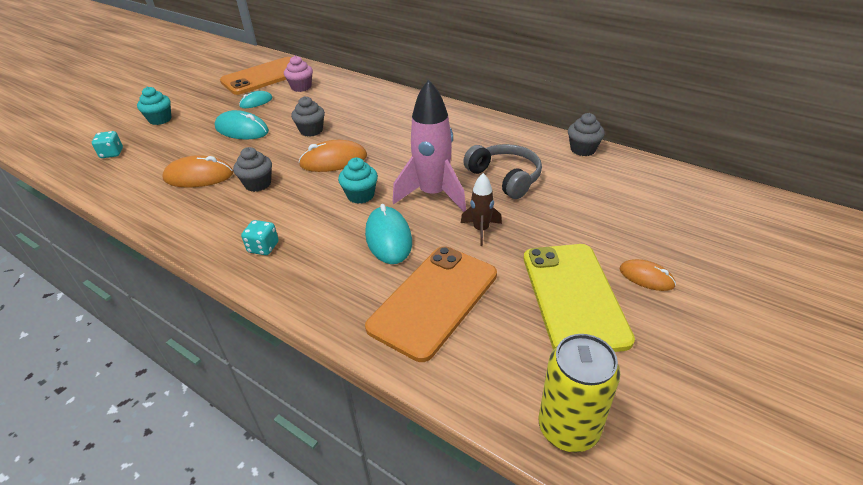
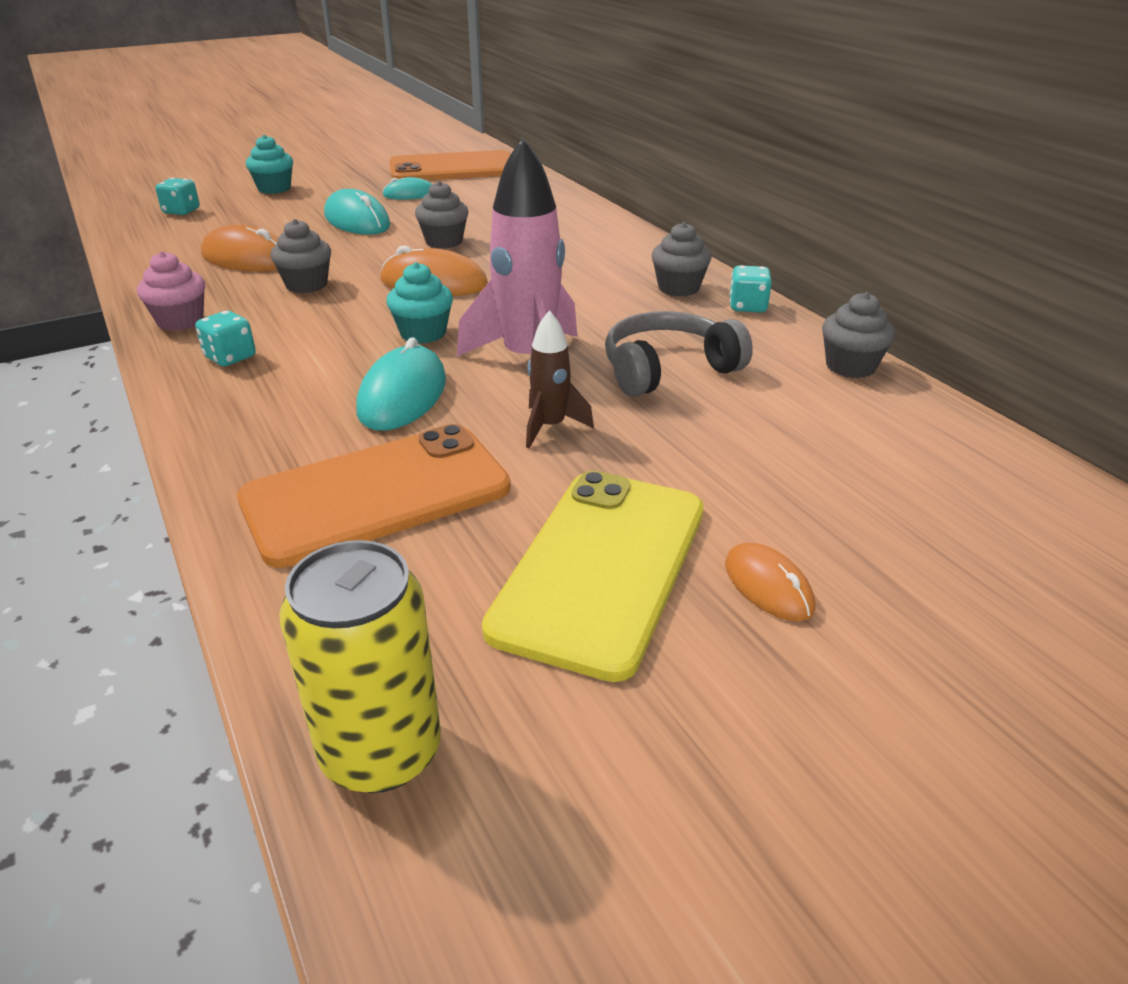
camera: 25 degrees right, 5 degrees down
(301, 87) = (487, 190): pink cupcake -> pink cupcake (180, 321)
(466, 126) = (678, 288): none -> grey cupcake
(505, 177) = (668, 369): grey headphones -> grey headphones turned 105 degrees counterclockwise
(509, 128) = (747, 307): none -> turquoise dice

